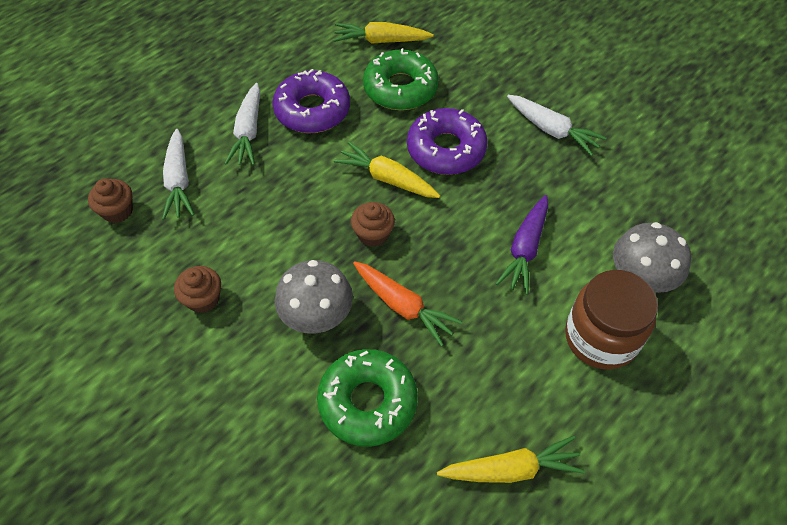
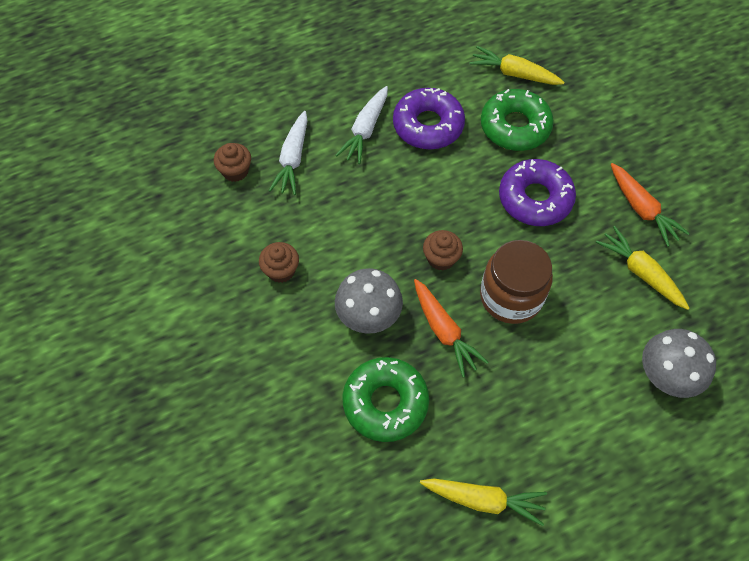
camera: 20 degrees right, 5 degrees up
(387, 178) = (471, 210): yellow carrot -> yellow carrot (640, 272)
(525, 249) = (570, 315): purple carrot -> none
(552, 130) = (641, 209): white carrot -> orange carrot
(601, 337) = (607, 416): brown jar -> brown jar (511, 297)

